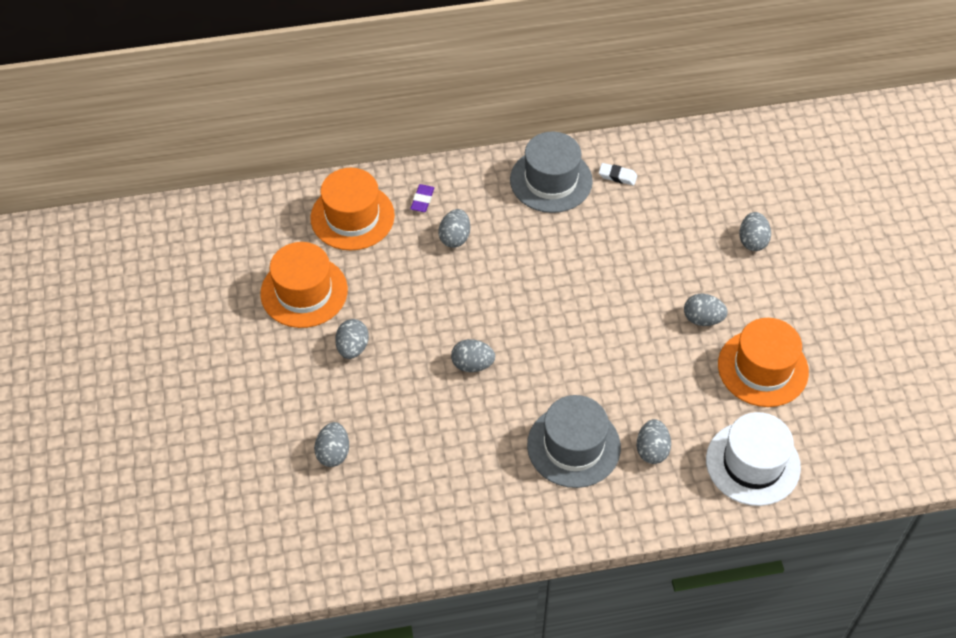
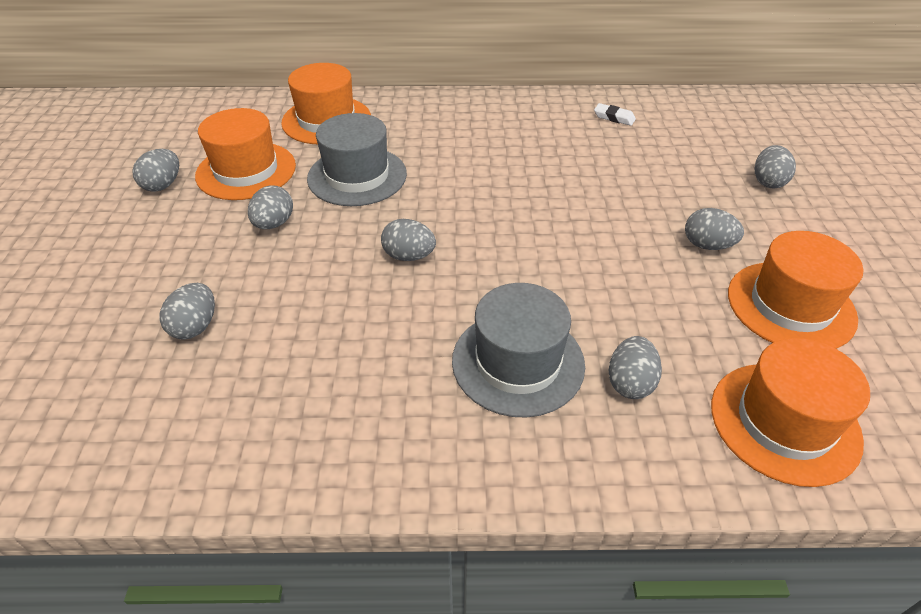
camera: 10 degrees right, 10 degrees down
(422, 200) = (403, 115): purple eraser -> none
(455, 237) = (427, 145): grey egg -> grey egg (163, 185)
(551, 180) = (542, 114): grey hat -> grey hat (357, 176)
(753, 463) = (784, 422): white hat -> orange hat

